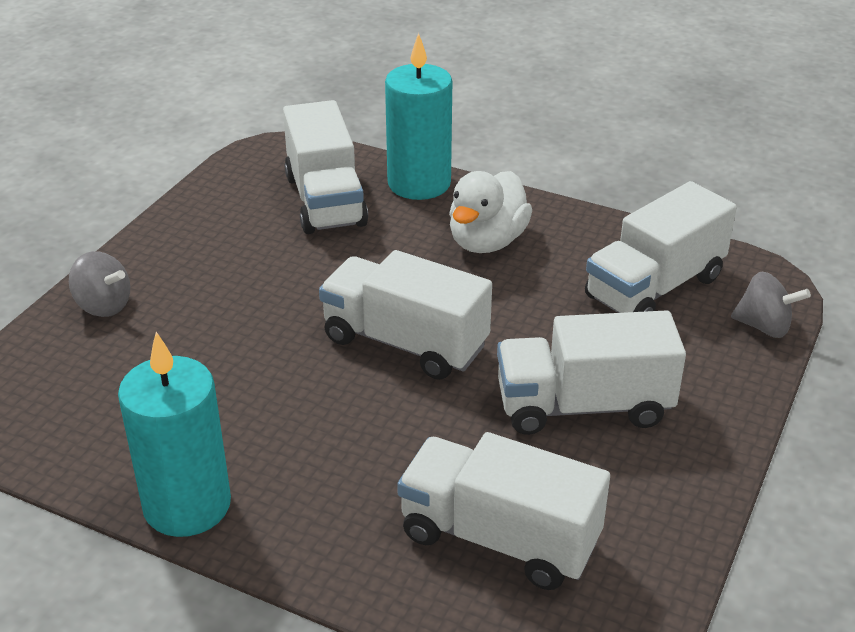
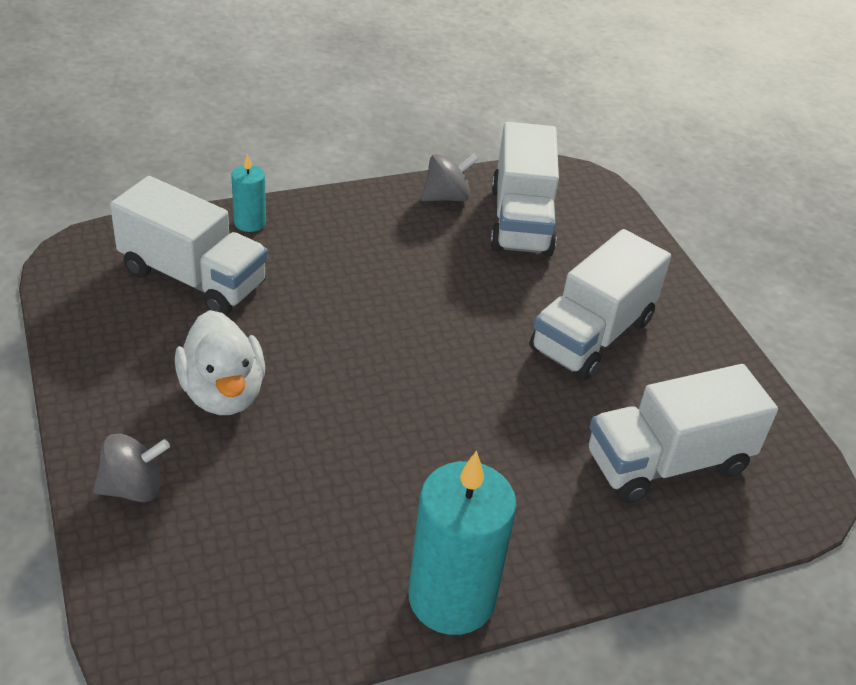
camera: 50 degrees left, 5 degrees up
(405, 343) = (422, 362): white truck -> none
(419, 183) = (250, 222): turquoise candle -> turquoise candle, size x0.50
(487, 241) = (368, 245): white duck -> white duck (223, 393)
(764, 327) = (615, 213): grey spinning top -> grey spinning top (447, 197)

